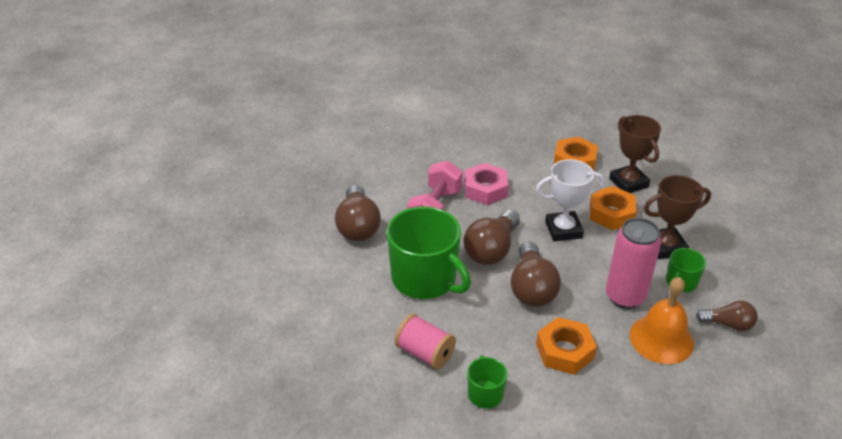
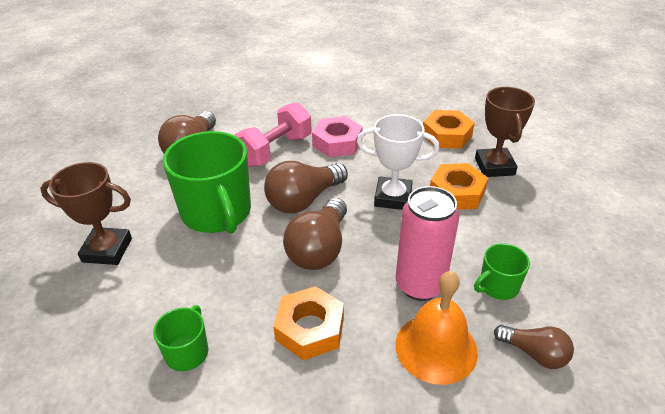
camera: 20 degrees right, 0 degrees up
(425, 353) = (159, 287): pink spool -> none
(665, 246) = (501, 241): brown trophy -> brown trophy (107, 250)

